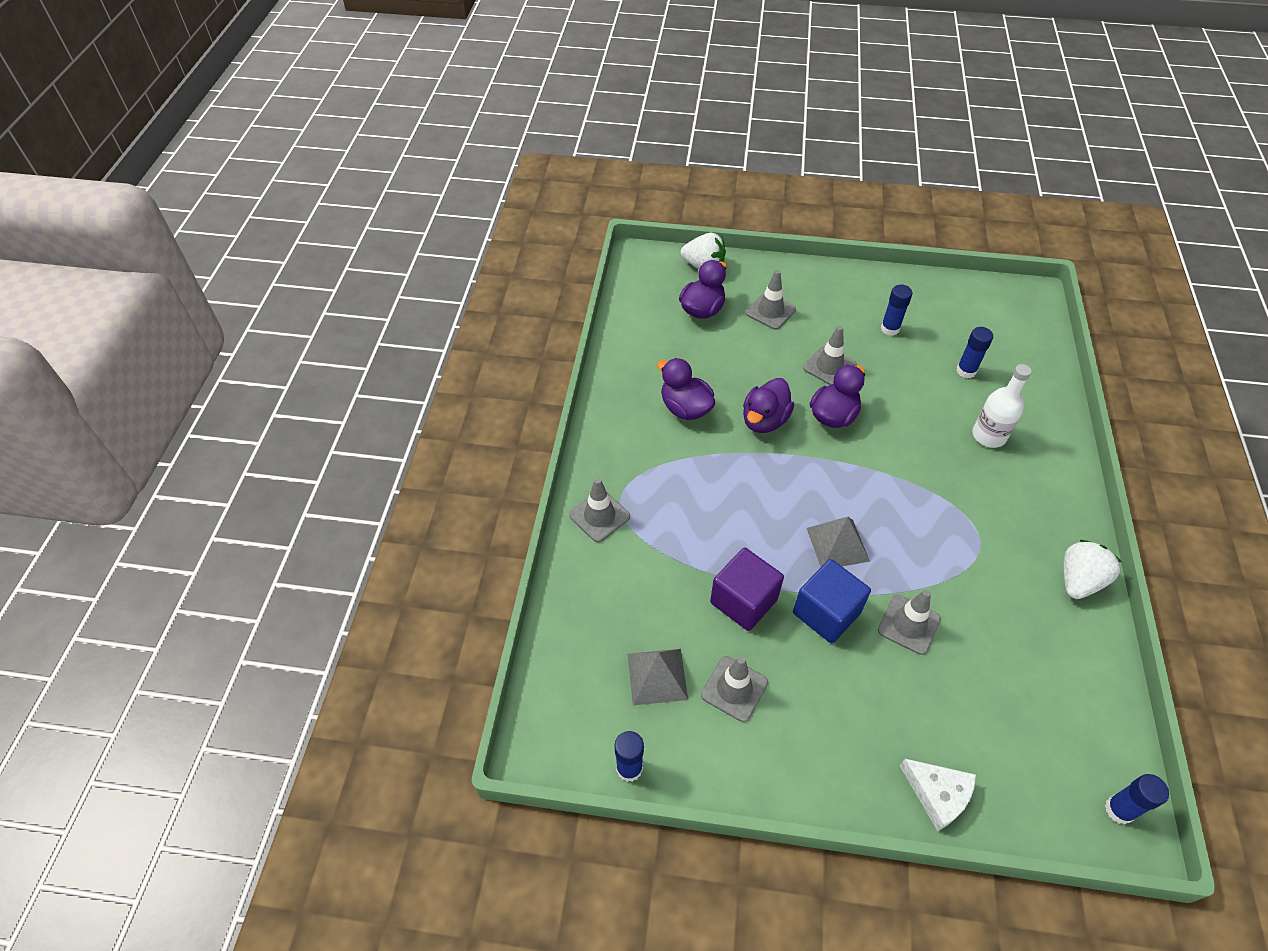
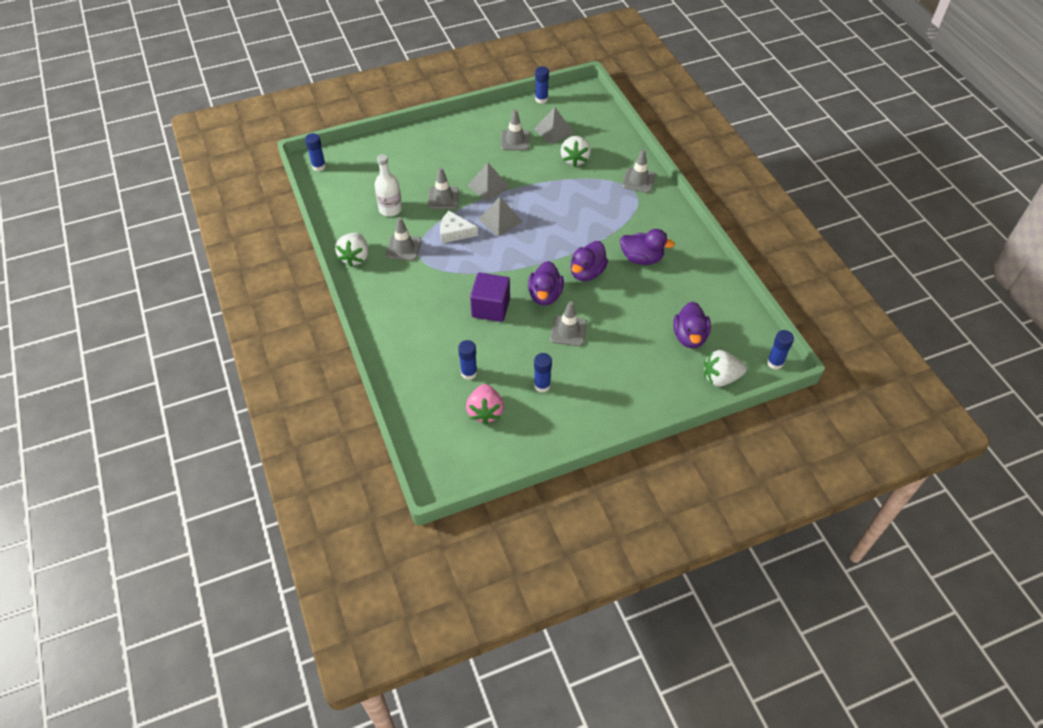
camera: 150 degrees right, 0 degrees up
(640, 257) = (775, 363): none -> blue glue stick
(663, 599) = (575, 159): none -> white strawberry
(743, 601) = (534, 174): purple cube -> purple cube (491, 308)
(764, 420) = (587, 272): purple duck -> purple duck turned 150 degrees counterclockwise
(770, 311) = (640, 359): grey traffic cone -> grey traffic cone (403, 248)
(826, 613) = (488, 186): blue cube -> grey pyramid
(938, 794) = (403, 141): white cheese -> white cheese (454, 232)
(963, 329) = (485, 411): none -> pink strawberry
(989, 435) = (435, 327): white bottle -> white bottle (390, 209)

